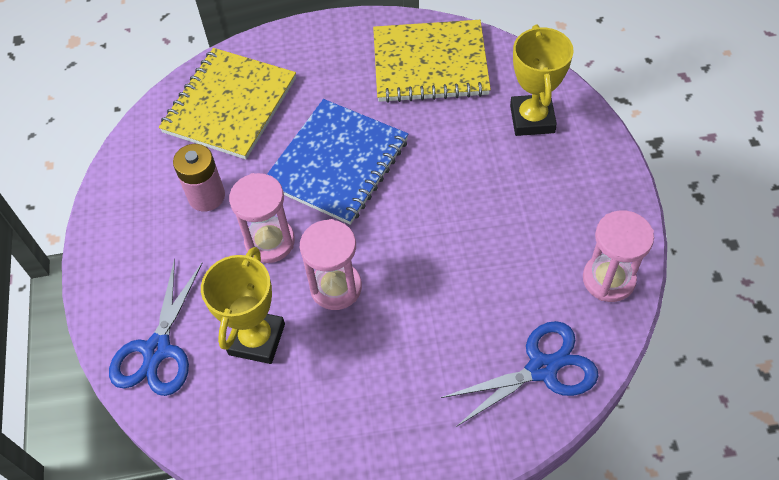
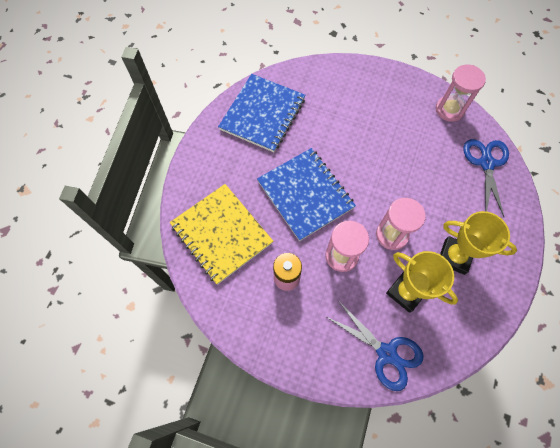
camera: 65 degrees left, 10 degrees up
(430, 64) = (262, 114): yellow notebook -> blue notebook
(532, 119) = (333, 88): yellow trophy -> yellow trophy (454, 256)

